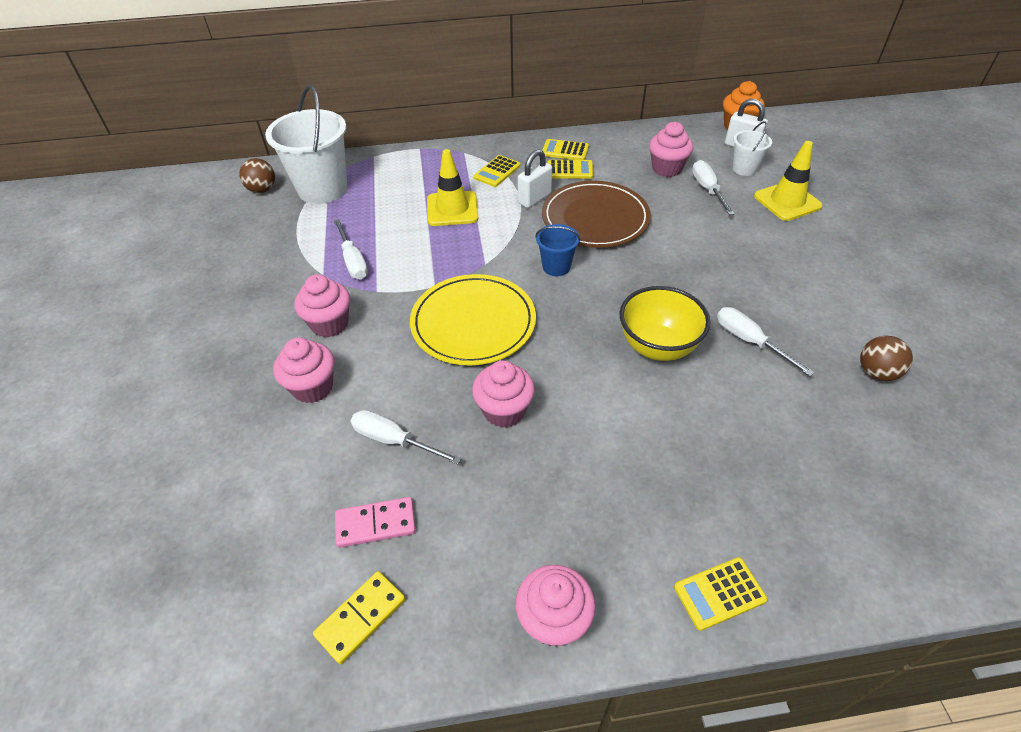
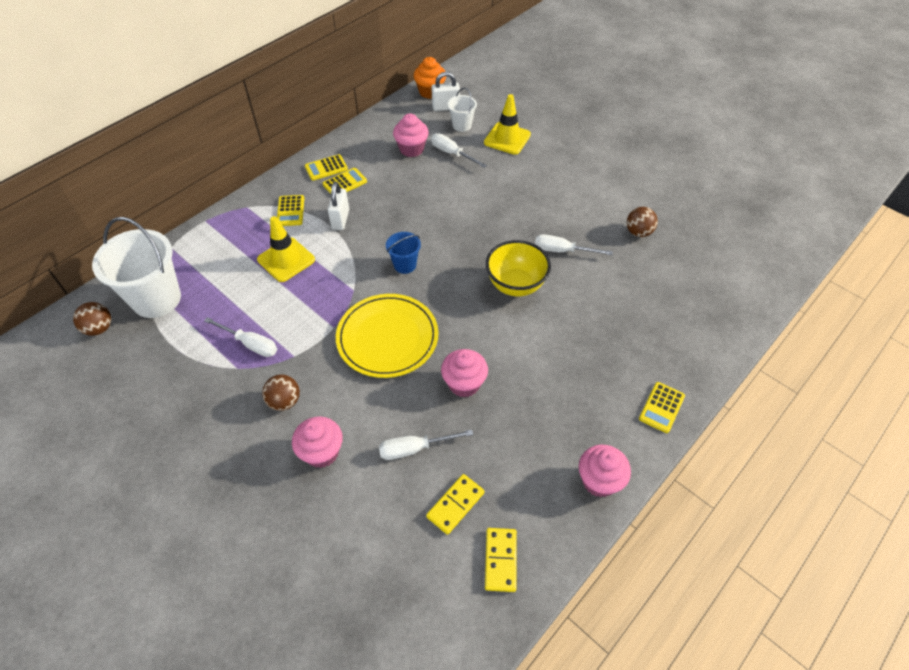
camera: 40 degrees left, 5 degrees up
(329, 324) = (284, 401): pink cupcake -> brown ball
(375, 524) = (455, 504): pink domino -> yellow domino
(595, 218) = (397, 213): brown plate -> none

